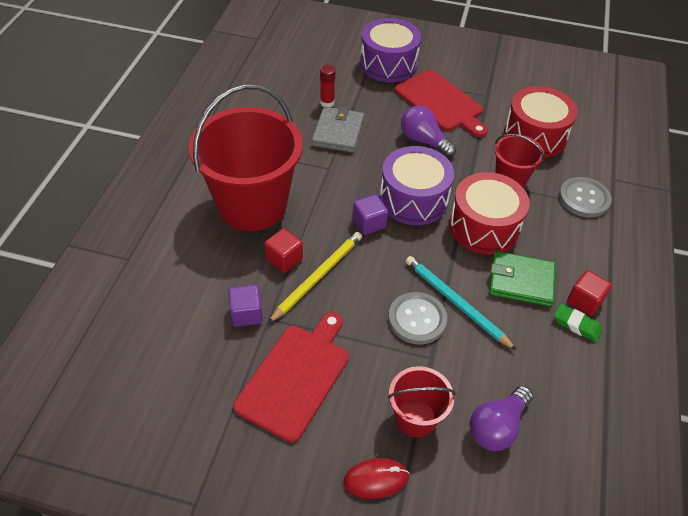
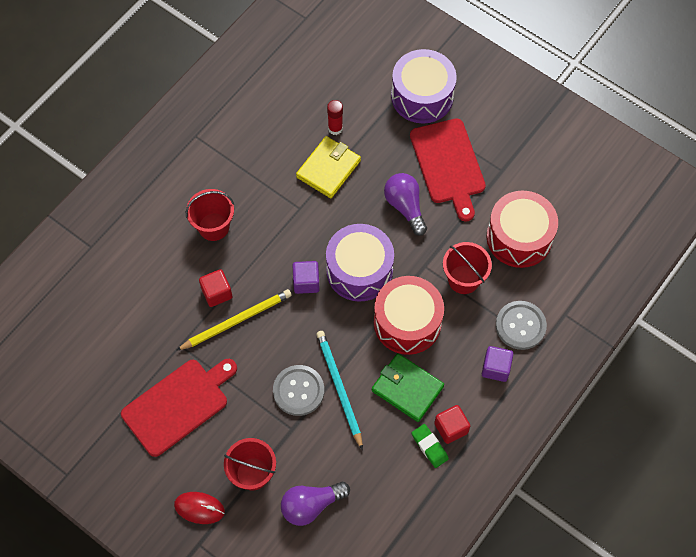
camera: 25 degrees right, 15 degrees up
(246, 314) = (164, 334): purple cube -> purple cube (495, 368)
(252, 205) = (213, 226): red bucket -> red bucket, size x0.48
(338, 132) = (328, 169): grey wallet -> yellow wallet

